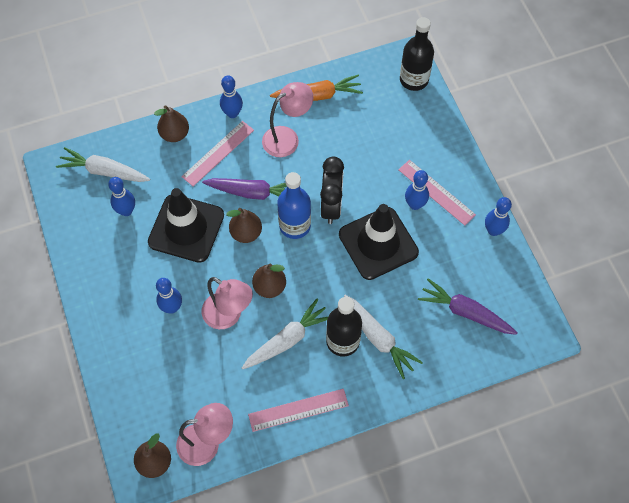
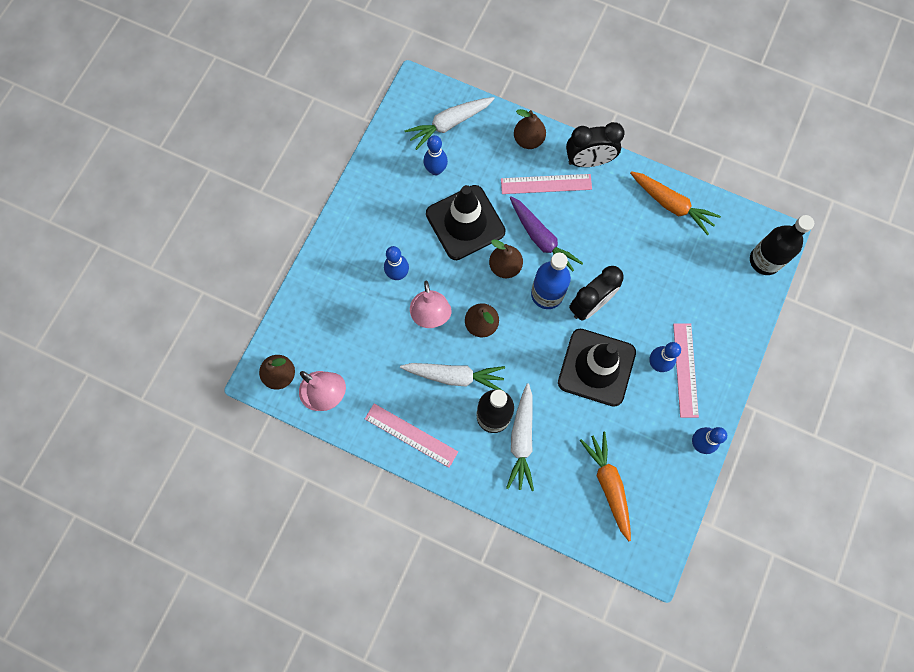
camera: 45 degrees right, 10 degrees up
(104, 171) = (449, 124): white carrot -> white carrot turned 90 degrees counterclockwise
(232, 113) = (588, 161): blue bowling pin -> black clock
(287, 138) = (611, 219): pink lamp -> none
(465, 312) = (608, 484): purple carrot -> orange carrot

